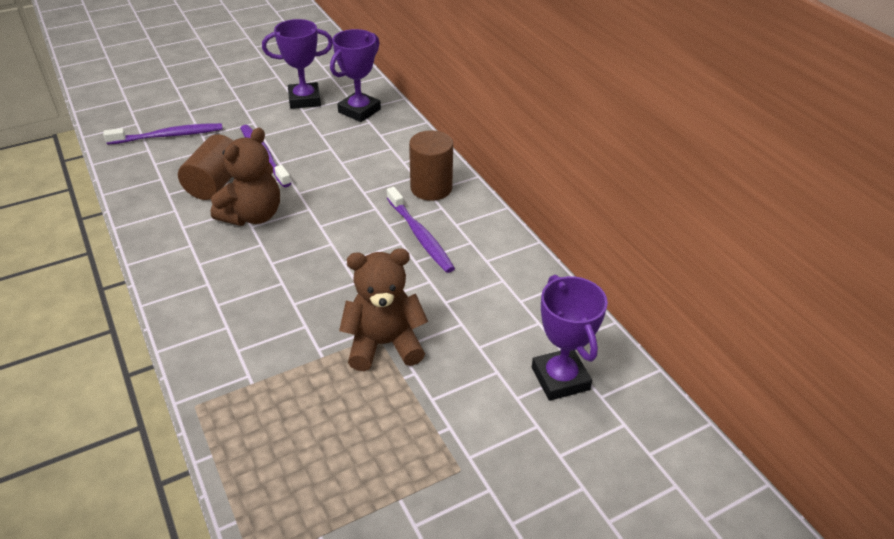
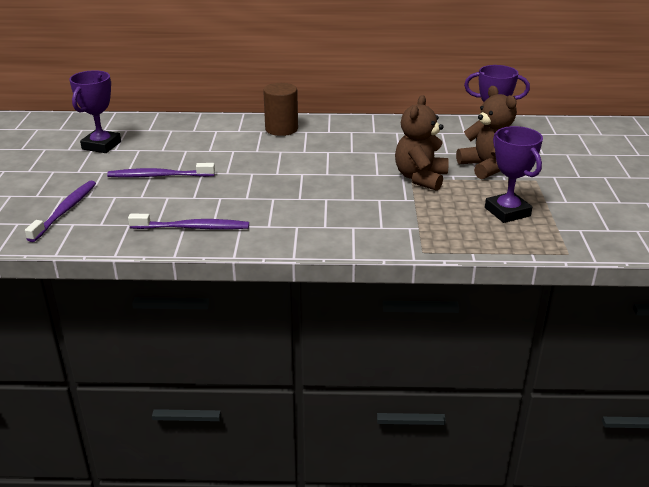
camera: 60 degrees left, 10 degrees down
(215, 184) = (171, 202): brown cylinder -> none
(253, 215) = (234, 194): brown teddy bear -> brown teddy bear (486, 167)
(359, 111) = (151, 130): purple trophy -> purple trophy (507, 212)
(420, 236) = (328, 144): purple toothbrush -> purple toothbrush (192, 228)

